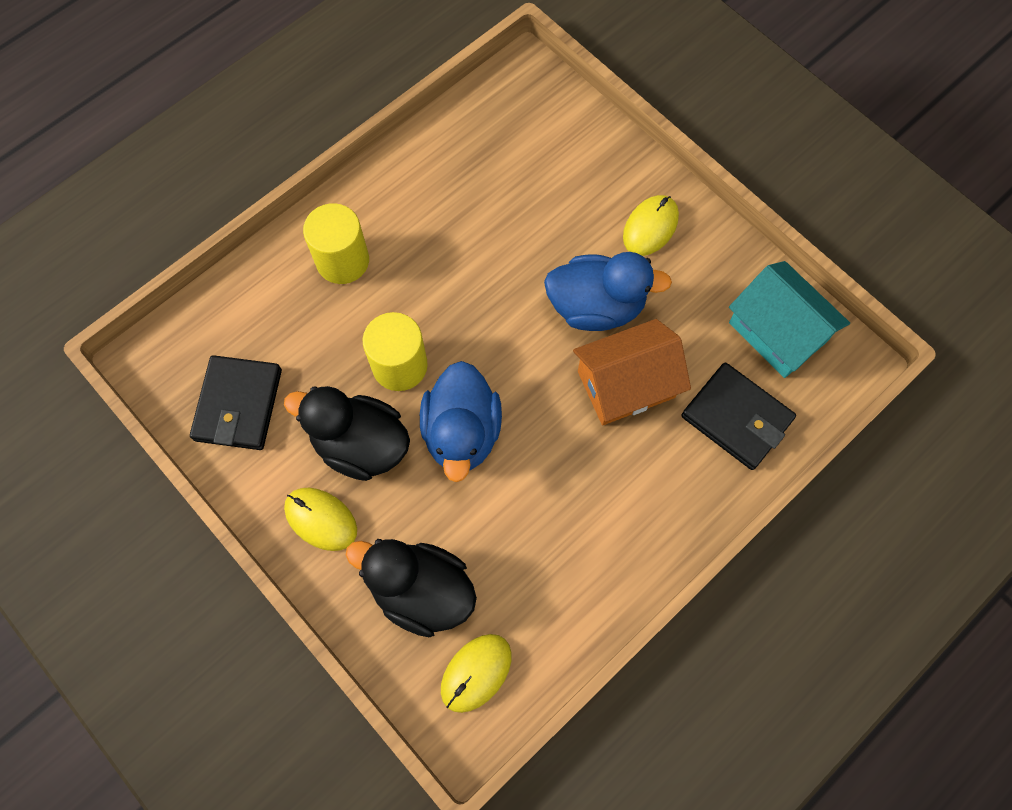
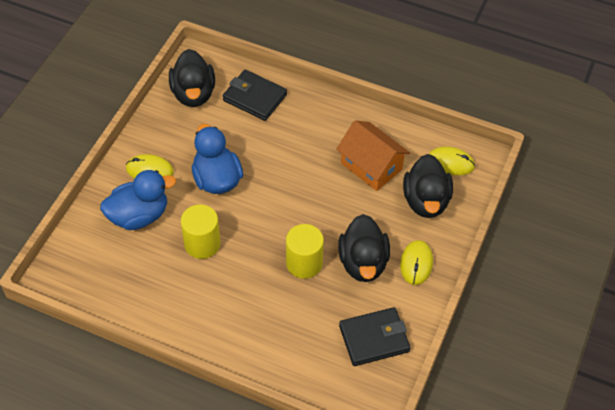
camera: 115 degrees left, 15 degrees down
(342, 261) = (248, 325): yellow cylinder -> yellow cylinder (202, 244)
(462, 432) = (329, 216): blue duck -> blue duck (139, 216)
(626, 384) = (259, 150): orange house -> orange house (371, 166)
(736, 418) = (254, 98): black wallet -> black wallet turned 75 degrees counterclockwise
(777, 332) = (193, 94): turquoise house -> black duck

